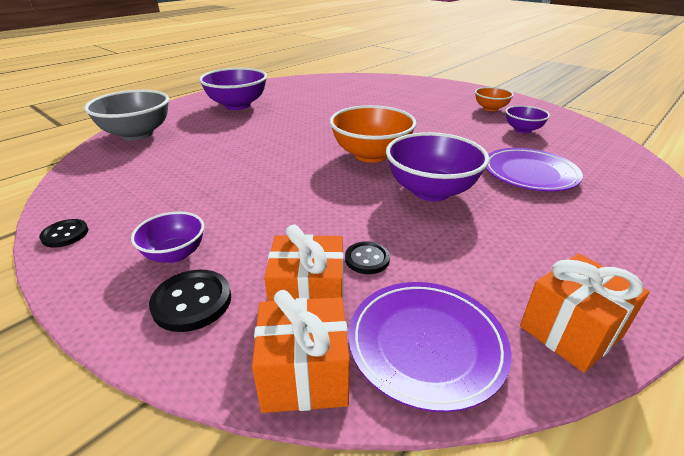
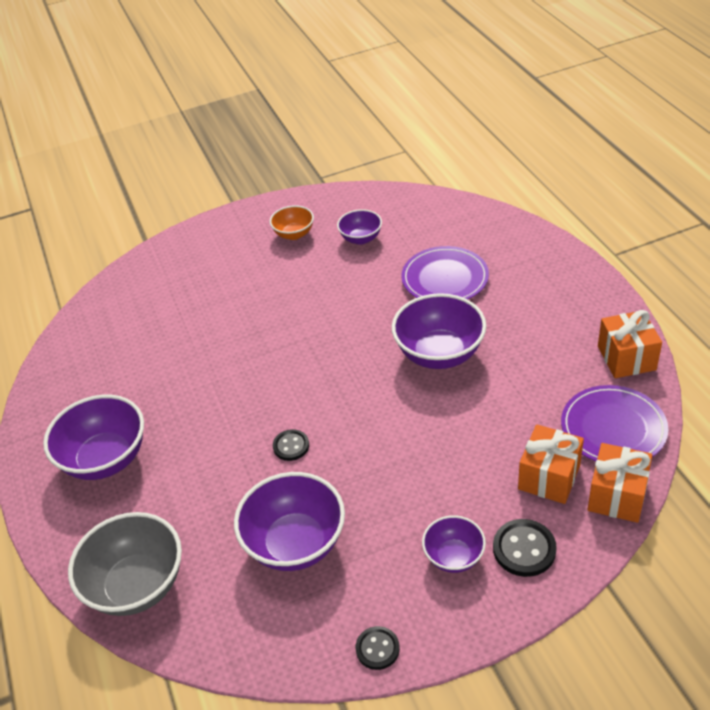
camera: 60 degrees left, 10 degrees up
(179, 175) = (295, 543): none -> purple bowl
(367, 259) = (517, 429): black button -> black button (291, 446)
(371, 155) = (345, 370): orange bowl -> none

